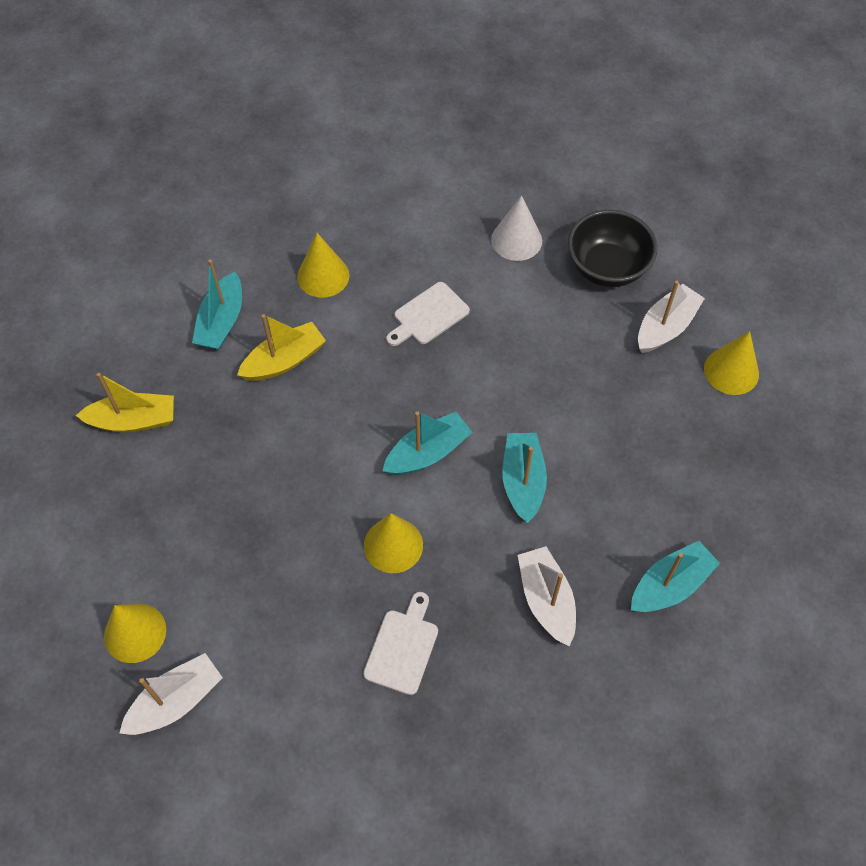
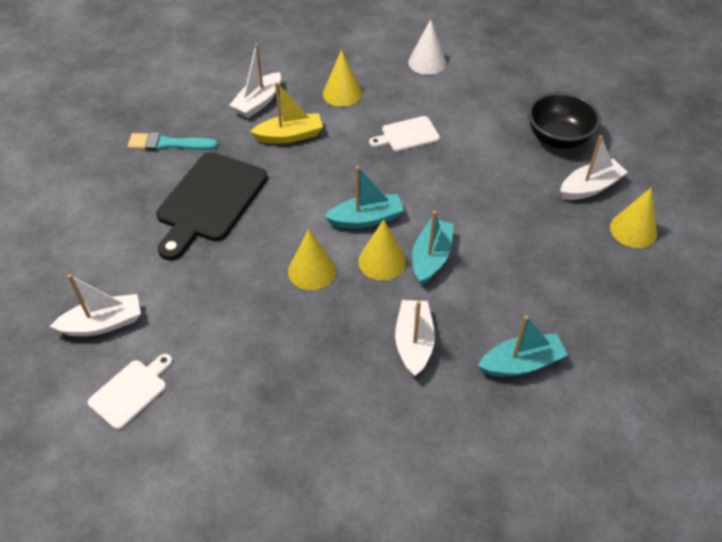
camera: 20 degrees right, 10 degrees down
(133, 420) = (168, 144): yellow boat -> turquoise brush
(135, 632) = (99, 271): yellow cone -> yellow cone (382, 261)
(221, 321) = (258, 102): turquoise boat -> white boat
(227, 488) = (210, 201): none -> black cutting board
(402, 647) = (286, 341): white cutting board -> white cutting board (131, 391)
(516, 240) = (494, 105): white cone -> white cone (427, 62)

